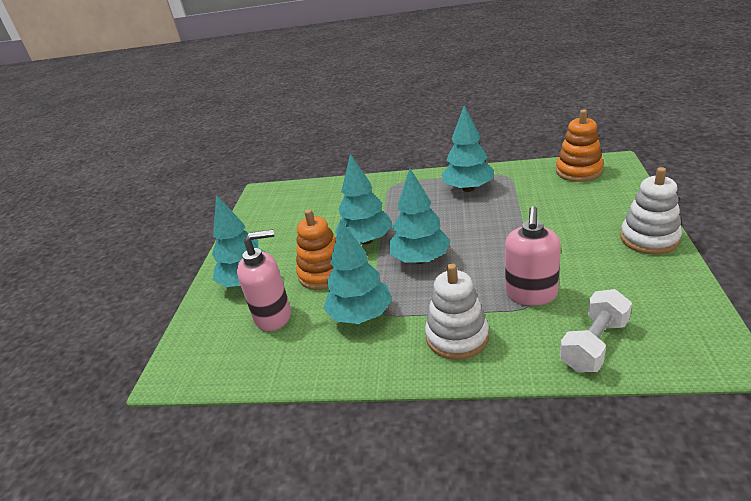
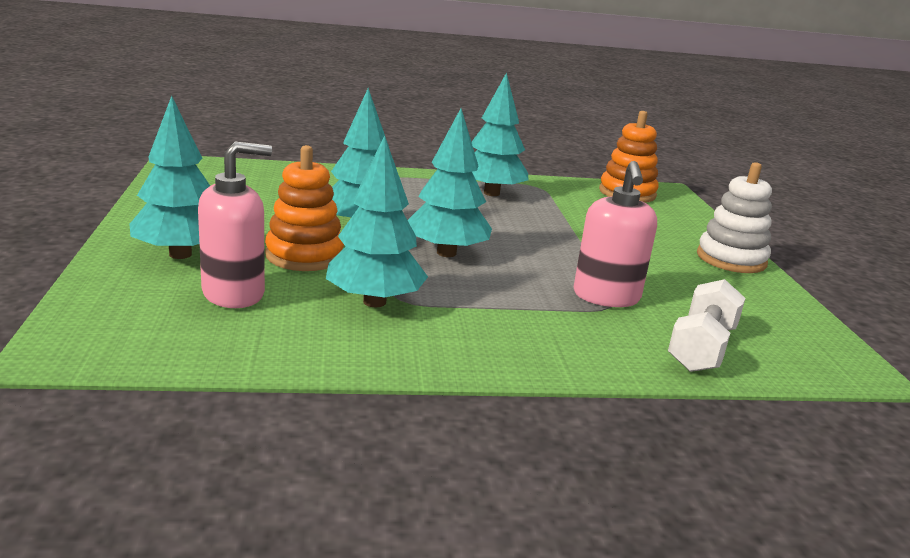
camera: 20 degrees left, 10 degrees down
(457, 337) = (521, 331): white stacking toy -> none

